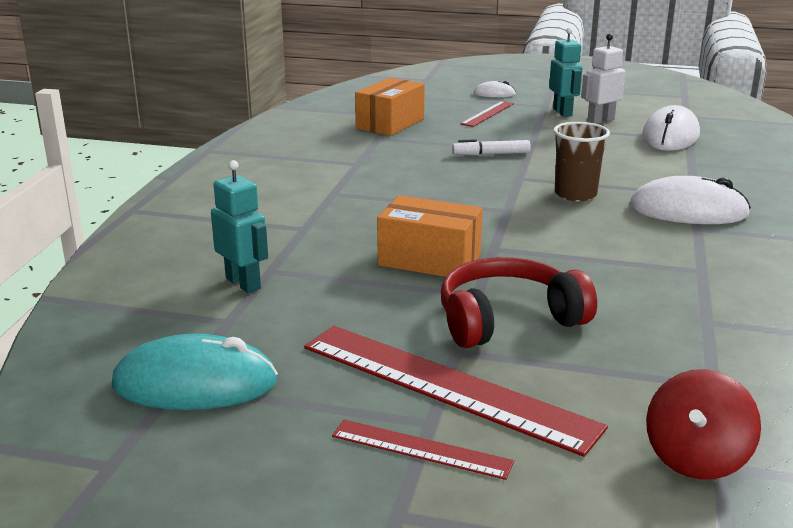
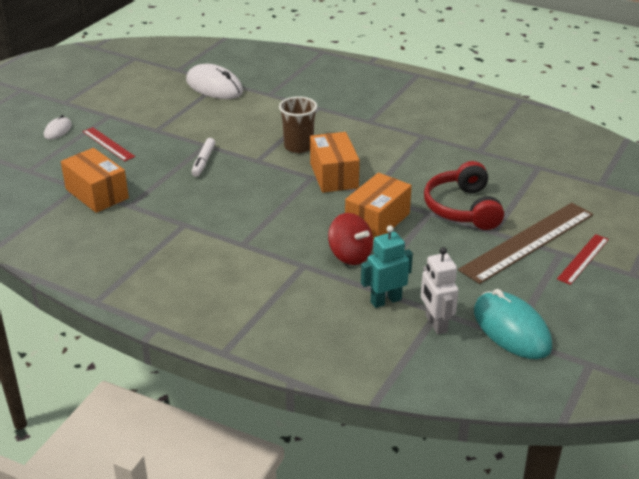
camera: 75 degrees left, 10 degrees up
(195, 383) = (511, 329): turquoise mouse -> turquoise mouse turned 45 degrees counterclockwise
(445, 385) = (527, 241): red ruler -> brown ruler
(522, 222) = (334, 175): none -> orange box
(563, 112) = (131, 112): turquoise robot -> none
(600, 120) = (162, 102): white robot -> white robot (435, 324)
(688, 211) = (343, 117): white mouse -> none
(696, 458) = (595, 188): red spinning top -> red spinning top (350, 255)

